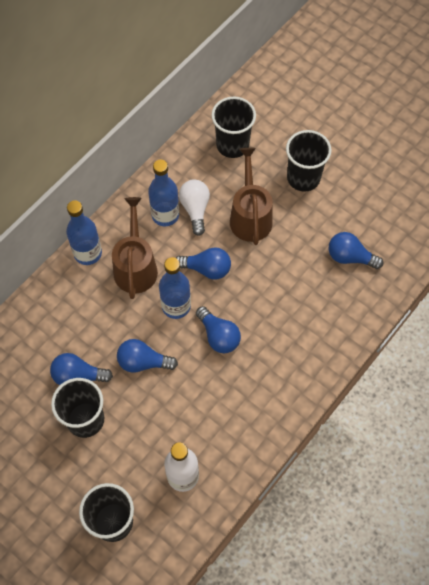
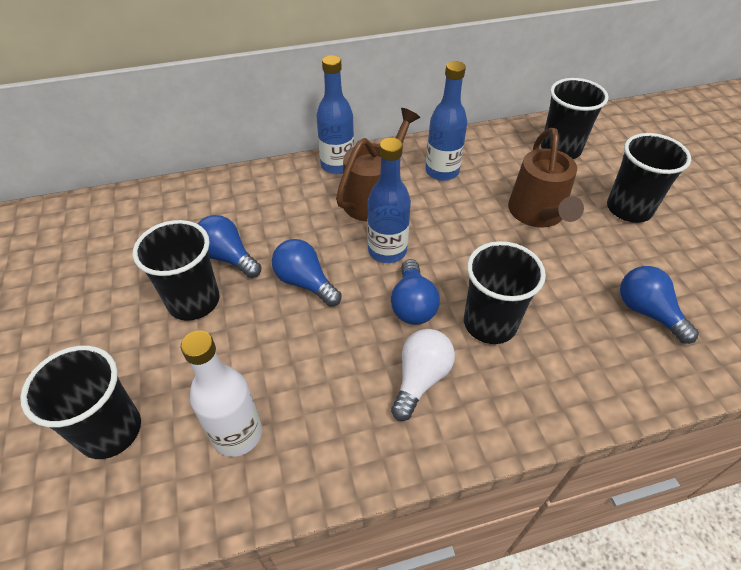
camera: 35 degrees right, 15 degrees down
(195, 209) = (478, 181): white light bulb -> white light bulb (420, 379)
(206, 269) = (450, 235): blue light bulb -> none
(250, 216) = (538, 213): brown watering can -> brown watering can turned 150 degrees clockwise
(270, 320) = (490, 323): none -> black cup

